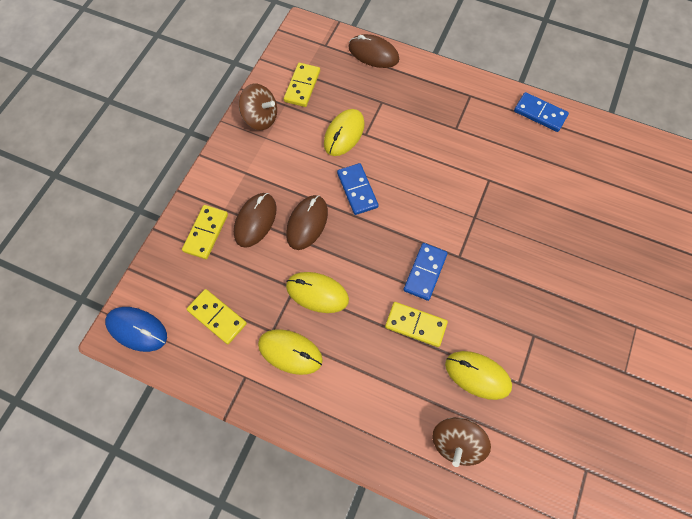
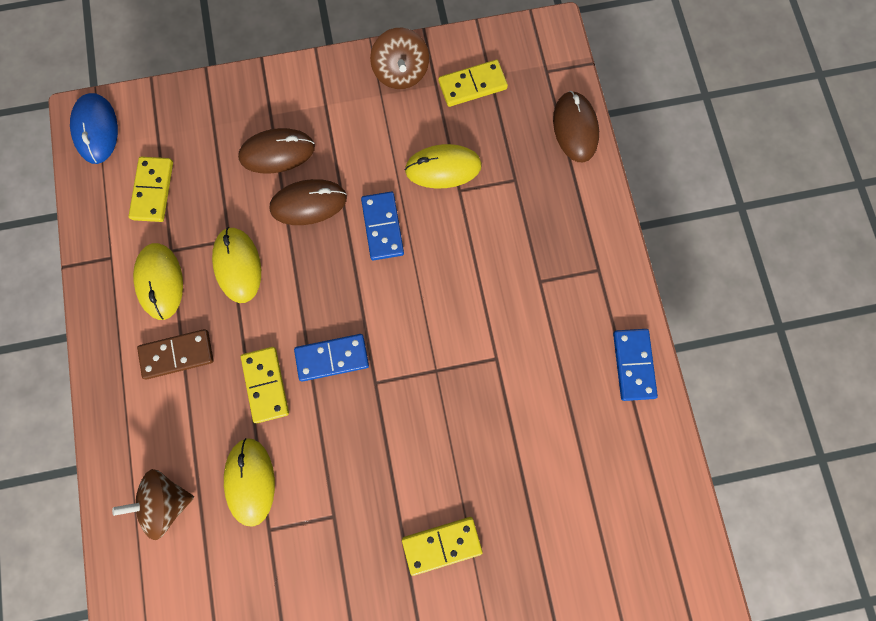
camera: 55 degrees right, 10 degrees up
(206, 233) = (233, 117): yellow domino -> yellow domino (442, 545)
(353, 371) = (177, 354): none -> brown domino
(357, 190) = (382, 227): blue domino -> blue domino turned 45 degrees counterclockwise

